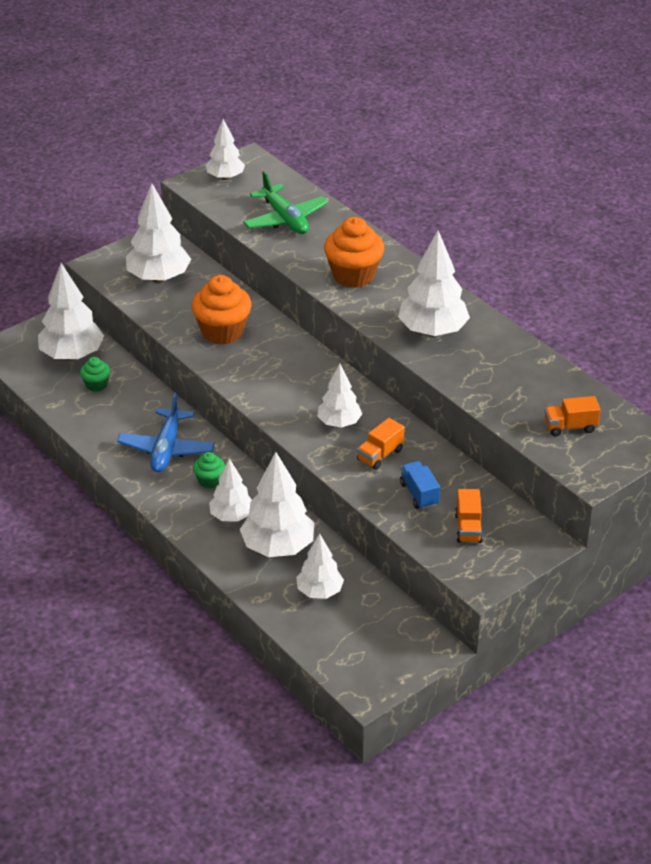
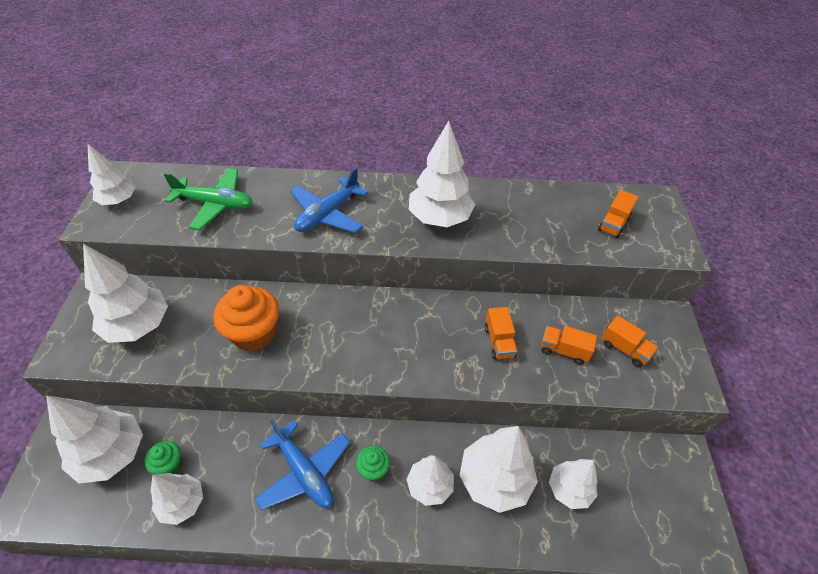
camera: 50 degrees left, 10 degrees up
(339, 423) = (439, 340): white tree -> white tree (182, 503)
(353, 275) = (328, 214): orange cupcake -> blue plane
(419, 494) = (563, 350): blue truck -> orange truck

